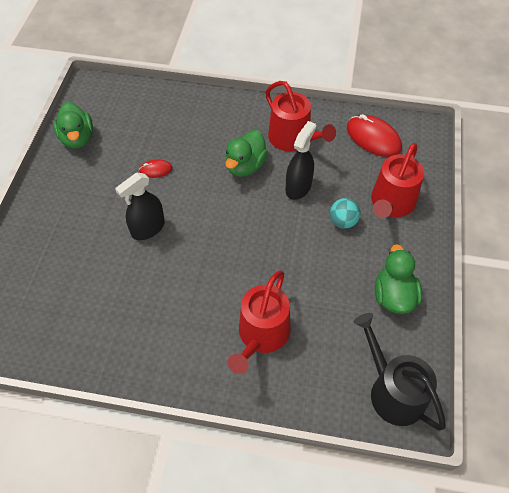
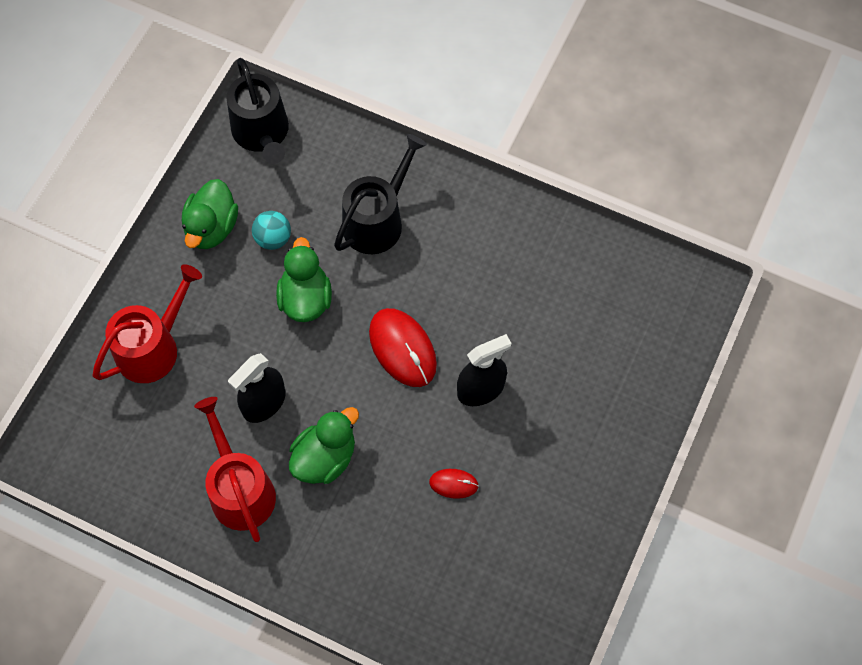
camera: 165 degrees left, 10 degrees up
(77, 138) = (562, 575): green duck -> green duck (305, 298)
(261, 335) = (377, 220): red watering can -> black watering can
(343, 222) = (227, 336): turquoise ball -> turquoise ball (273, 238)
(373, 138) = (123, 460): red mouse -> red mouse (402, 349)

